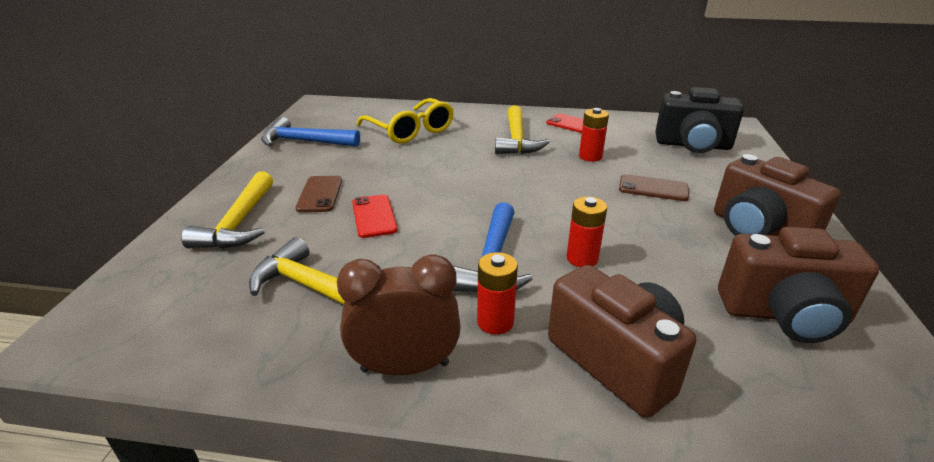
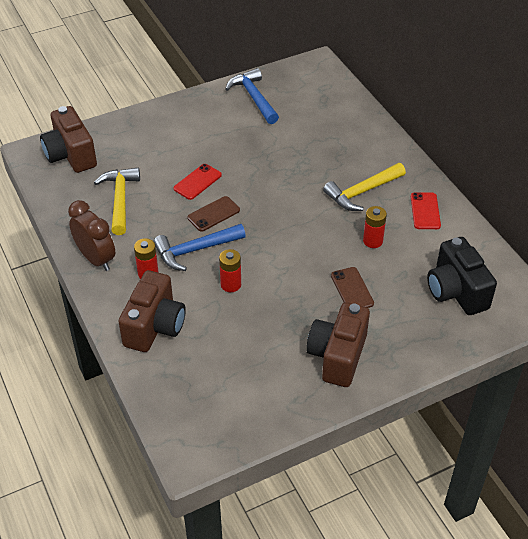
camera: 55 degrees right, 15 degrees up
(239, 223) = (146, 137): yellow hammer -> none
(320, 194) = (199, 147): brown phone -> brown phone (213, 214)
(410, 130) = (321, 133): yellow glasses -> none
(784, 315) = (245, 382): brown camera -> brown camera (70, 155)

